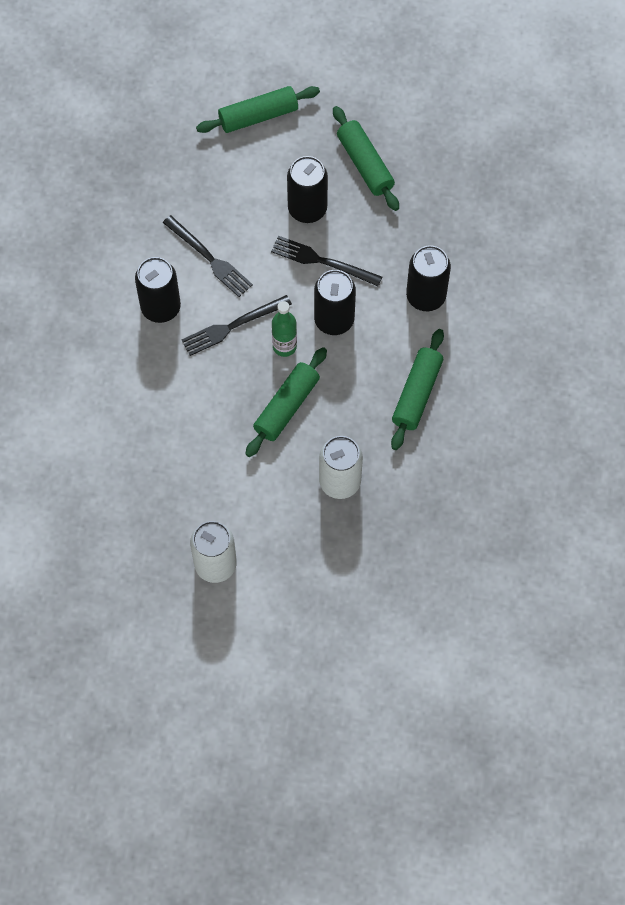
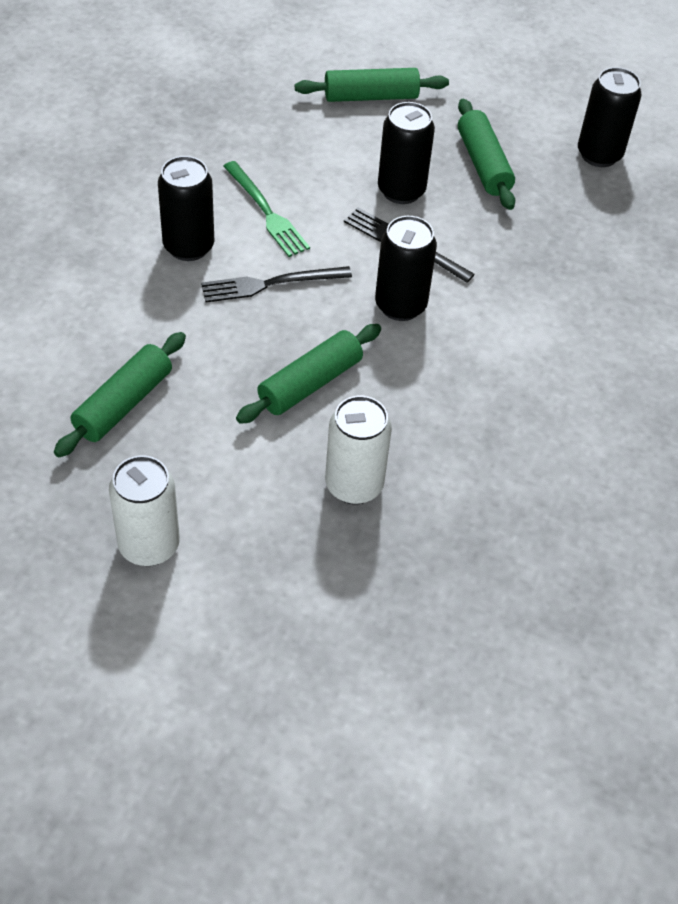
camera: 10 degrees right, 15 degrees down
(209, 258) = (266, 212): black fork -> green fork
(284, 346) = (329, 319): green bottle -> none
(416, 393) = (486, 408): green rolling pin -> green rolling pin (123, 403)
(426, 296) = (525, 306): black can -> black can (599, 154)

